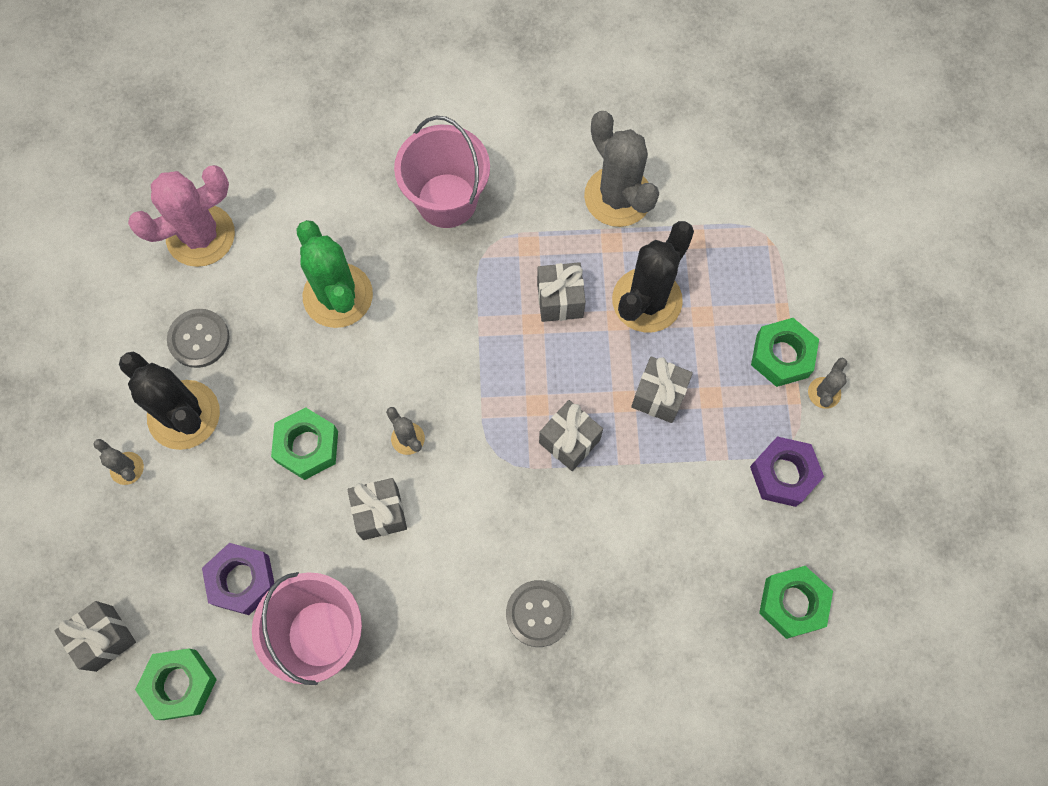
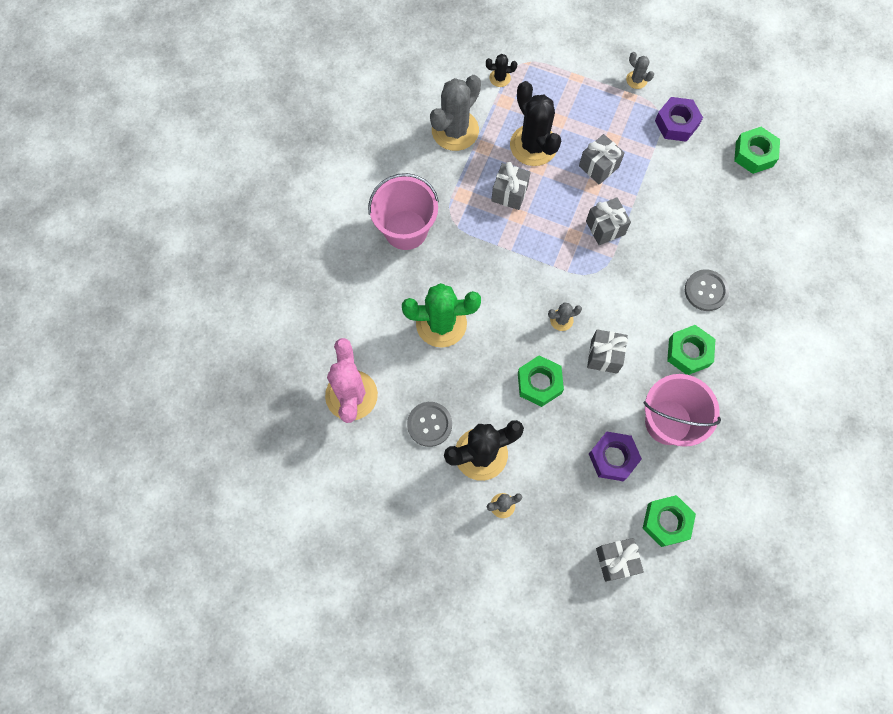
camera: 65 degrees left, 0 degrees up
(618, 197) = (455, 130): grey cactus -> grey cactus turned 45 degrees counterclockwise
(726, 217) = (500, 78): none -> black cactus
(782, 356) = (604, 90): green nut -> green nut (688, 352)

